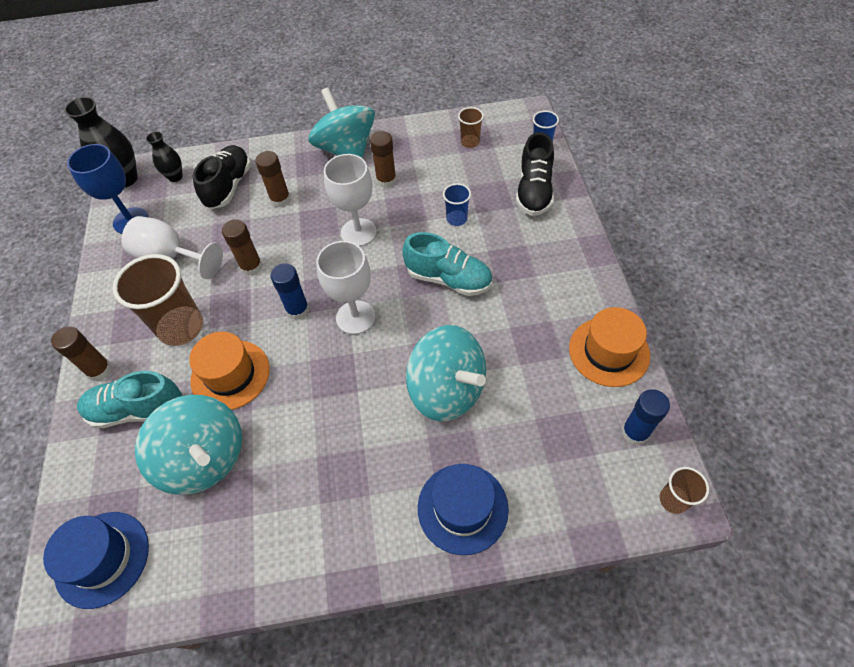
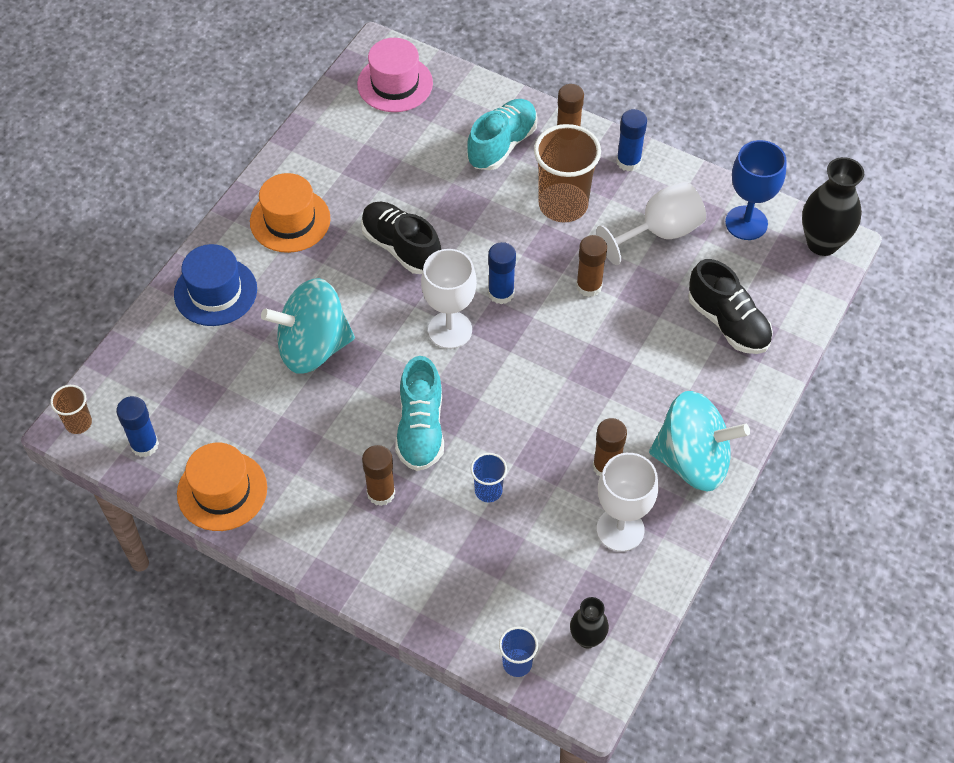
camera: 125 degrees right, 0 degrees up
(102, 558) = (395, 84): blue hat -> pink hat
(107, 315) = (628, 162): none -> blue glue stick
(175, 177) = (787, 285): black vase -> black vase (587, 638)
(204, 458) = (415, 166): turquoise spinning top -> none
(230, 375) = (477, 215): orange hat -> orange hat (290, 220)
(280, 199) = (665, 356): brown glue stick -> brown glue stick (381, 493)
(358, 232) = (552, 394): white goblet -> white goblet (620, 529)
(448, 279) = (420, 428): turquoise shoe -> turquoise shoe turned 60 degrees counterclockwise
(470, 142) = (593, 593): brown cup -> none
(534, 191) = (456, 593): black shoe -> black shoe (401, 247)

